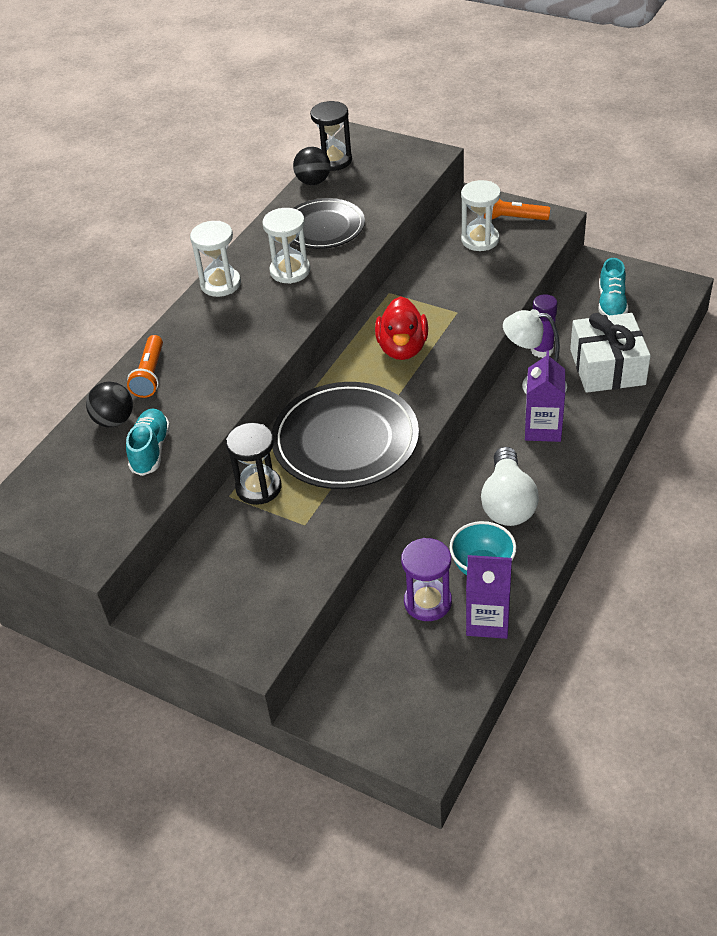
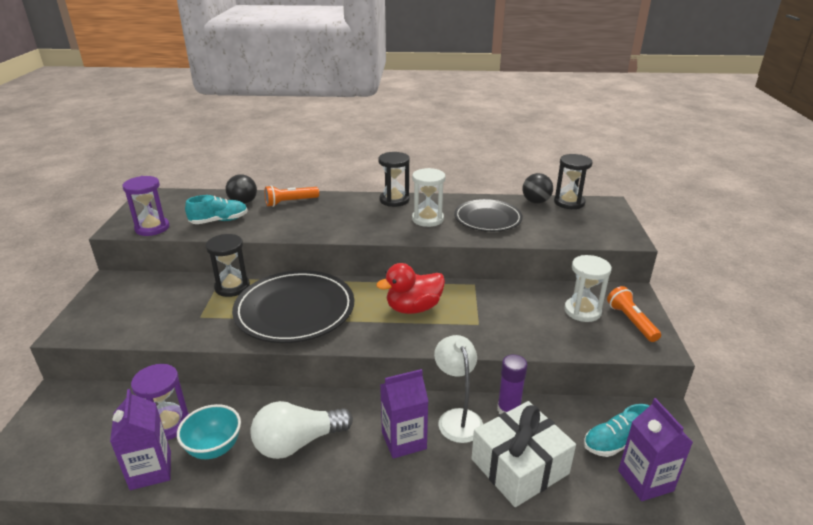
camera: 60 degrees right, 15 degrees down
(118, 520) = (152, 228): none -> purple hourglass
(220, 284) = (394, 200): white hourglass -> black hourglass
(653, 305) = (645, 480): none -> purple carton

